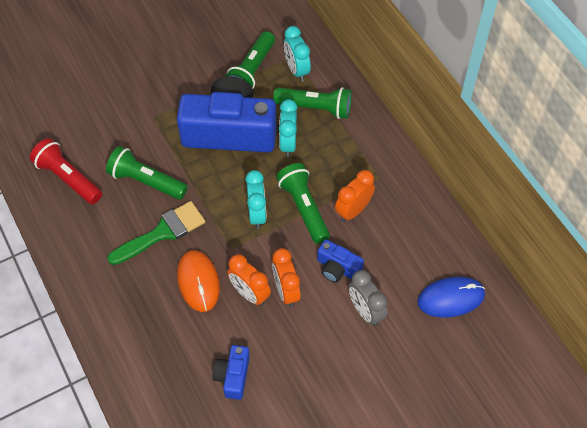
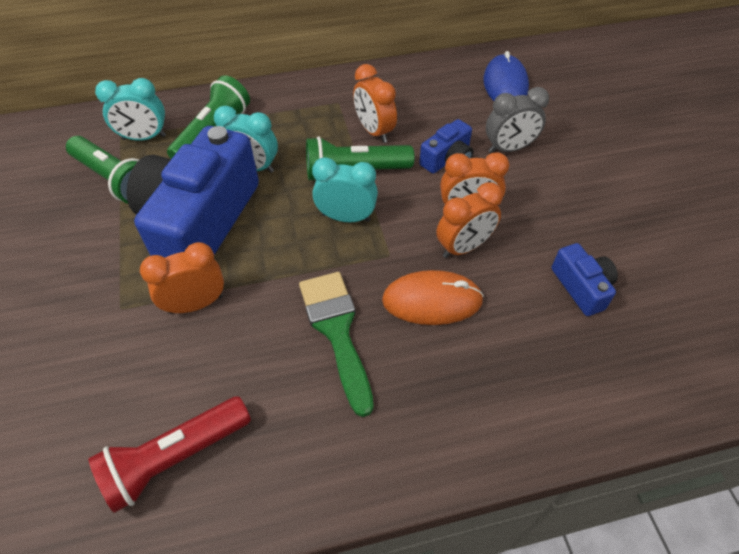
camera: 75 degrees left, 5 degrees down
(146, 181) = (237, 337): green flashlight -> none
(164, 152) = (196, 304): none -> orange clock
(233, 376) = (581, 287): blue camera -> blue camera turned 135 degrees counterclockwise

